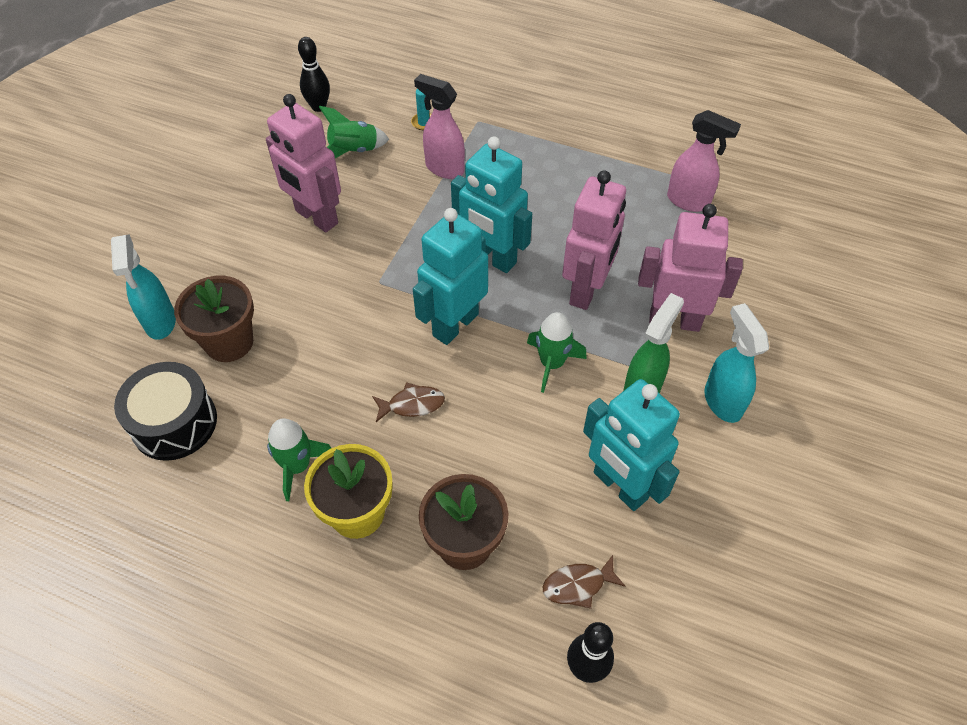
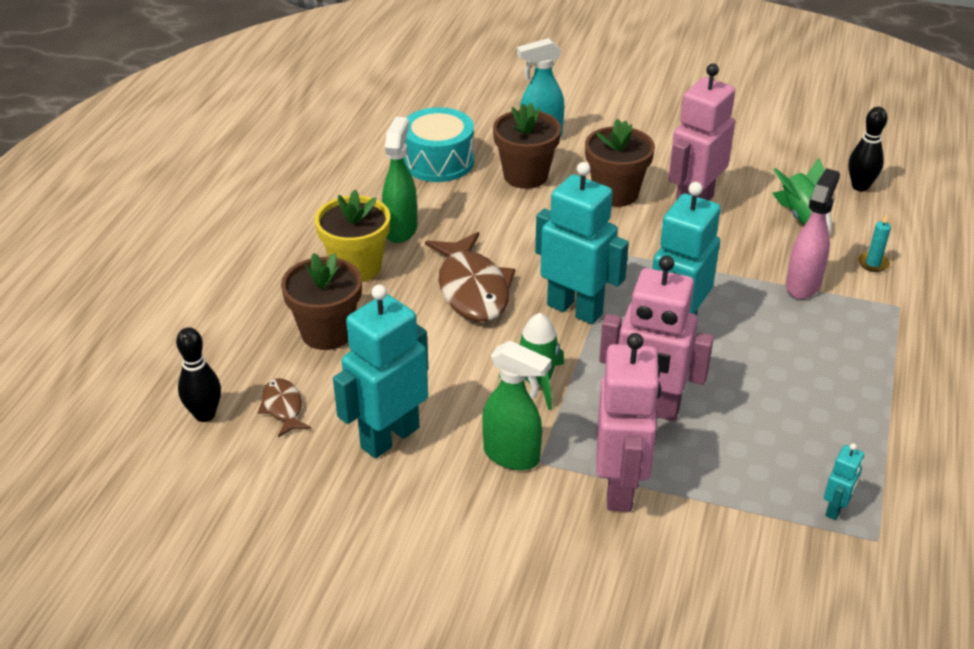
camera: 85 degrees right, 15 degrees down
(174, 423) = (438, 161): black drum -> turquoise drum
(282, 271) = (615, 193): none -> brown flower pot
(297, 466) = (401, 229): green rocket -> green spray bottle
(412, 404) = (472, 289): brown fish -> brown fish, size x1.97
(688, 201) = (835, 509): pink spray bottle -> turquoise robot
(722, 401) = (506, 528): turquoise spray bottle -> none

